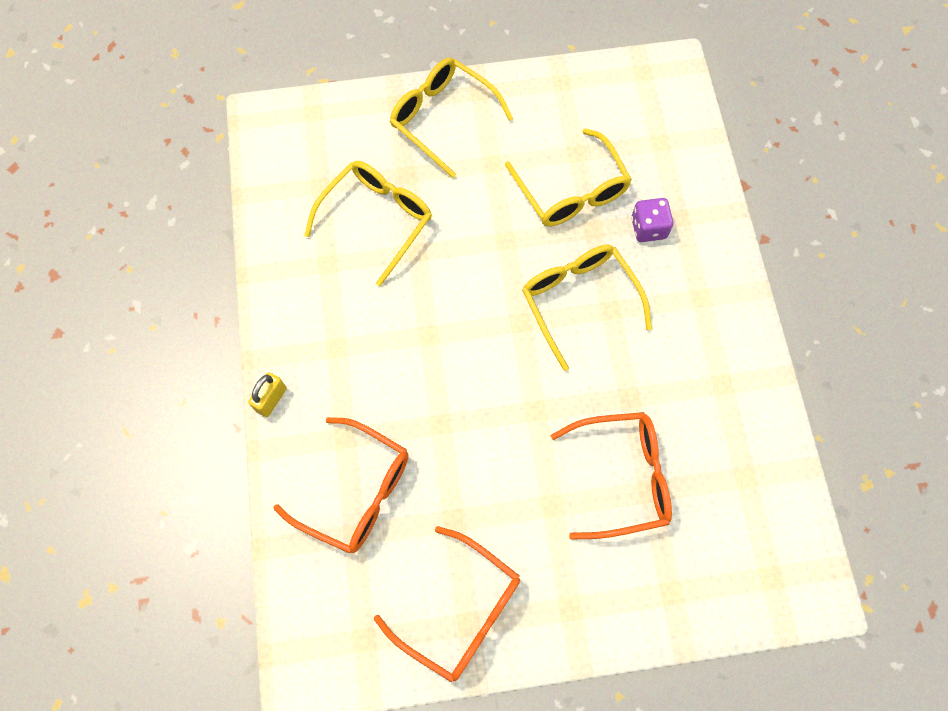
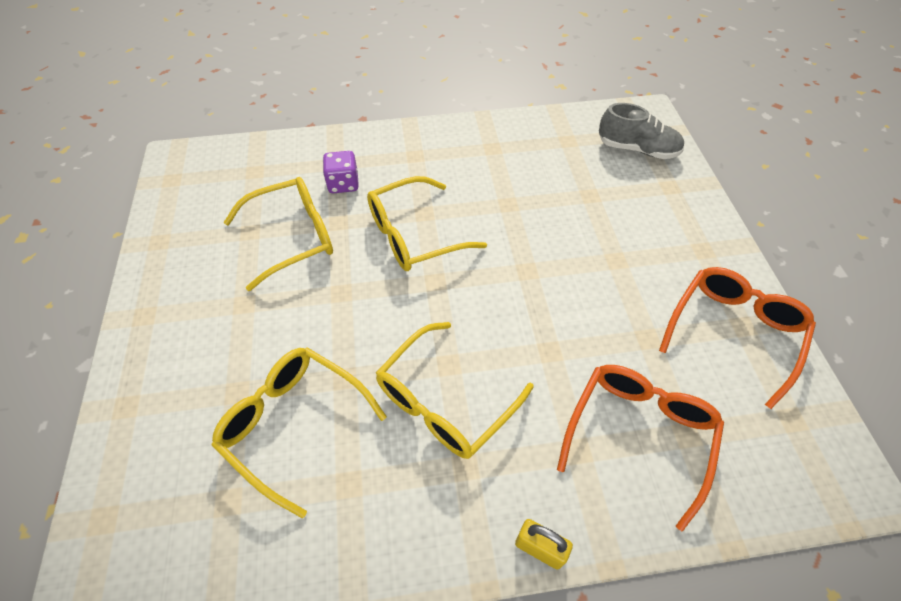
camera: 90 degrees left, 15 degrees down
(442, 118) = (167, 353): yellow glasses -> yellow glasses (445, 401)
(622, 477) = (581, 212): orange glasses -> none
(738, 564) = (637, 149): none -> grey shoe

